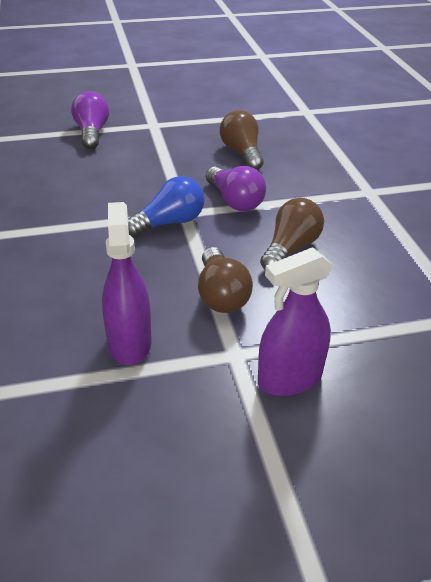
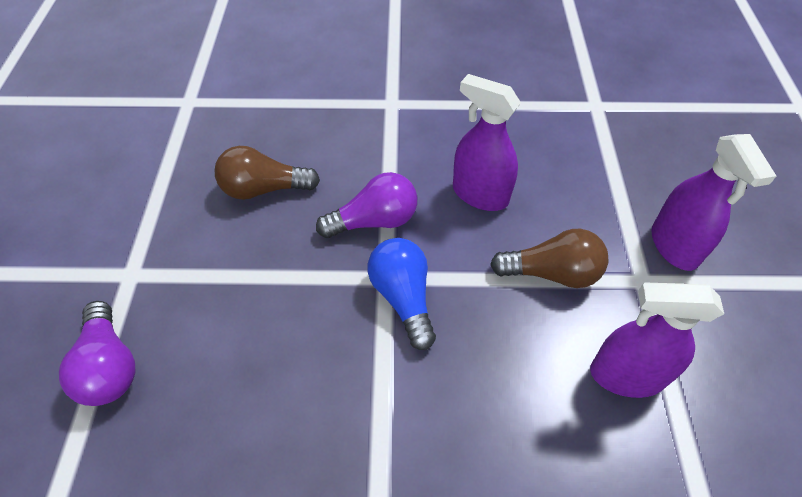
camera: 75 degrees left, 15 degrees up
(92, 133) = (110, 366): purple light bulb -> purple light bulb turned 120 degrees counterclockwise
(290, 248) = (480, 194): brown light bulb -> purple spray bottle

